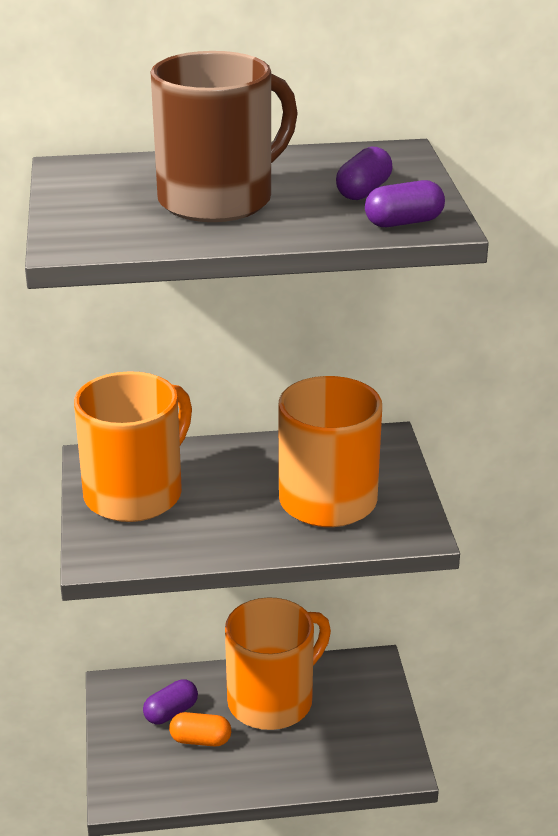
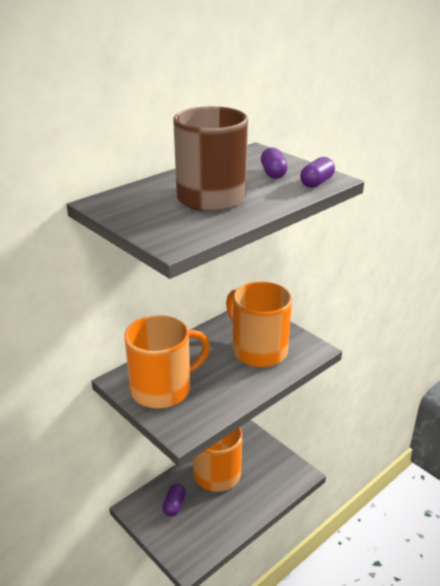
camera: 35 degrees left, 0 degrees up
(136, 493) = (163, 389): orange mug -> orange mug turned 60 degrees clockwise
(200, 740) = (202, 511): orange capsule -> none

